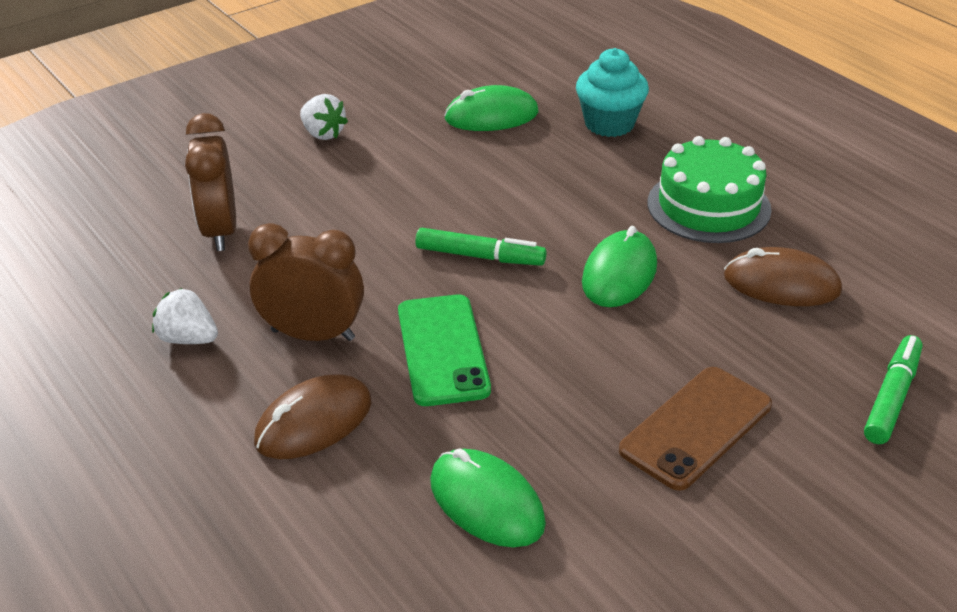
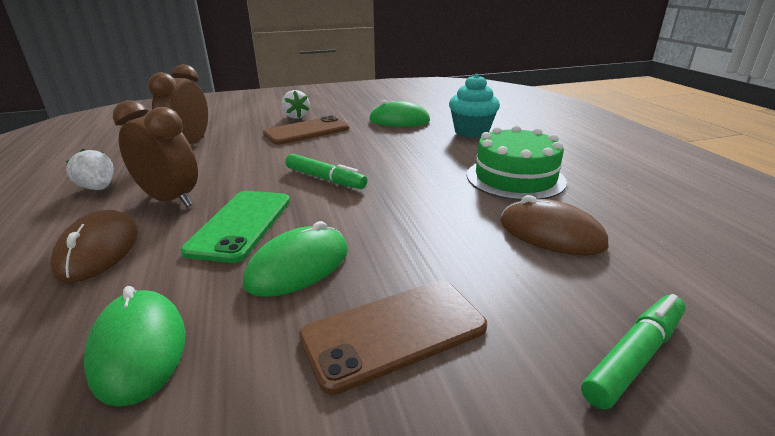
camera: 20 degrees right, 10 degrees down
(314, 422) = (99, 250): brown mouse -> brown mouse turned 75 degrees counterclockwise
(372, 166) = (307, 131): none -> brown phone
(619, 274) = (416, 204): green mouse -> green mouse (298, 266)

